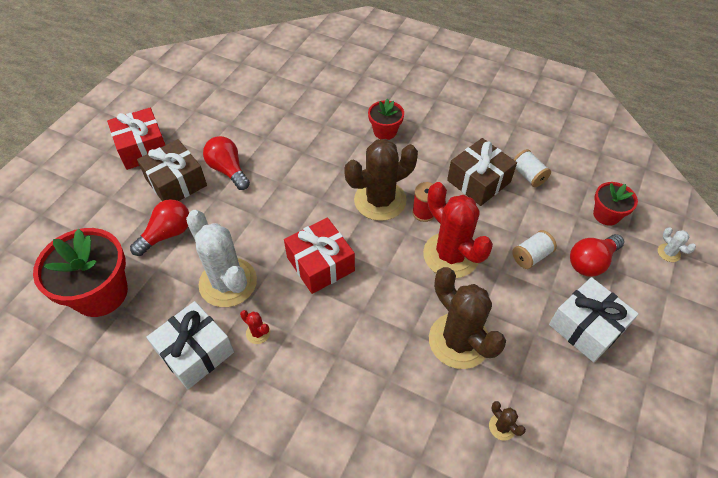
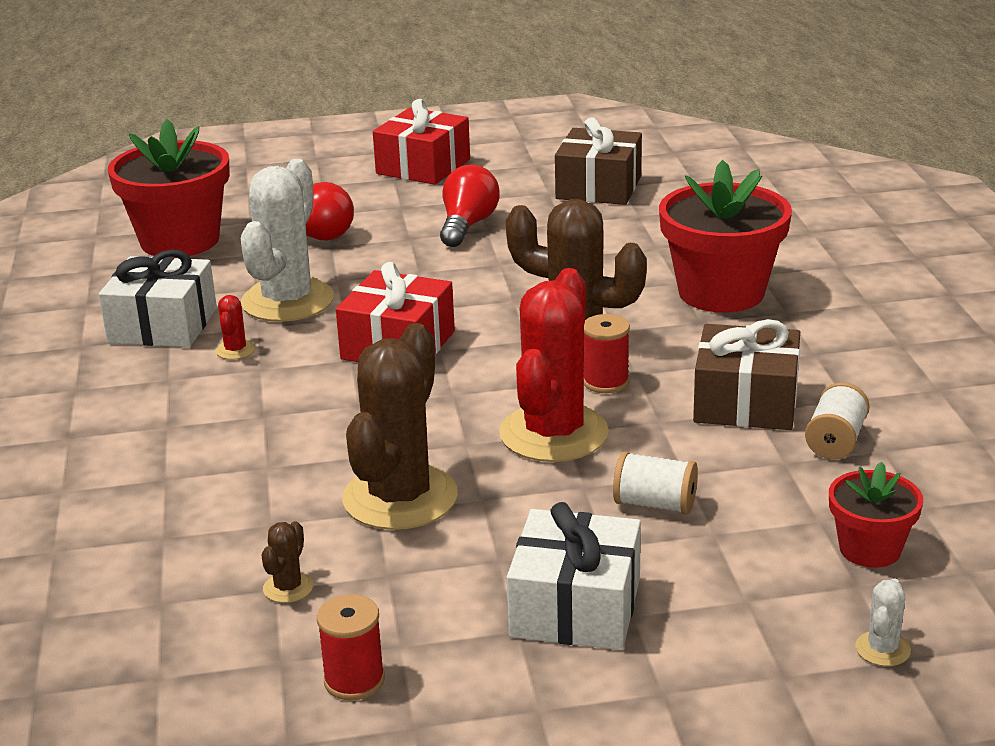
camera: 55 degrees right, 25 degrees down
(176, 182) = (399, 206): brown gift -> brown gift (598, 187)
(385, 131) = (721, 292): red flower pot -> red flower pot, size x1.85
(591, 262) = (729, 567): red light bulb -> none
(591, 438) = (354, 680): none -> red spool

